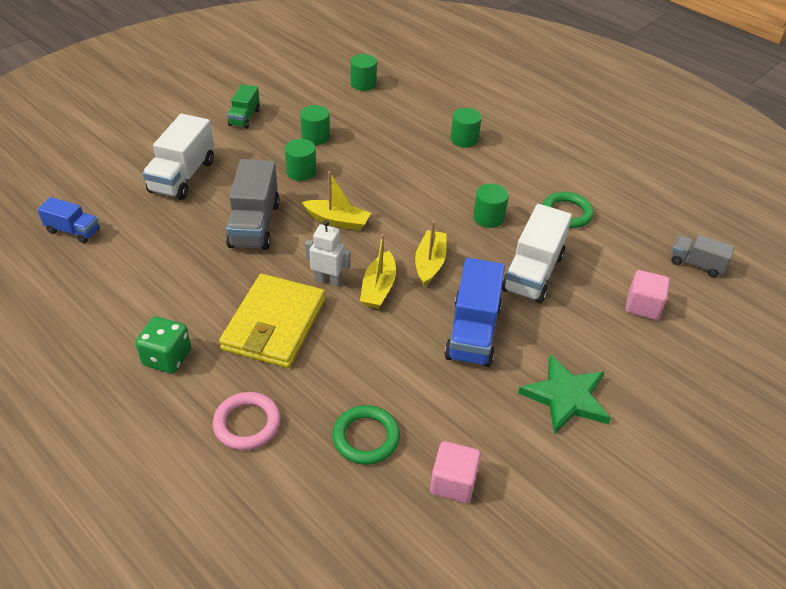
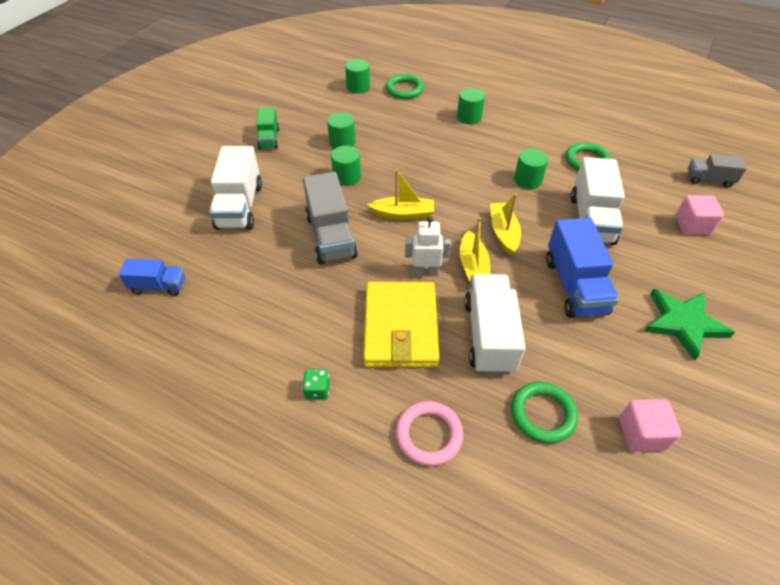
camera: 15 degrees left, 5 degrees up
(167, 358) = (317, 390): green dice -> green dice, size x0.59
(356, 355) = (489, 336): none -> white truck
(411, 96) = (404, 89): none -> green ring

